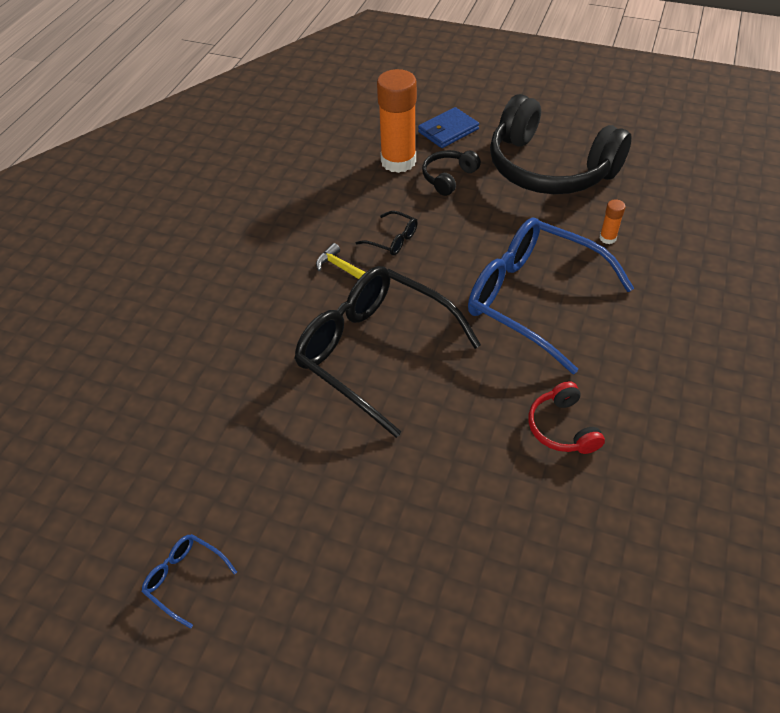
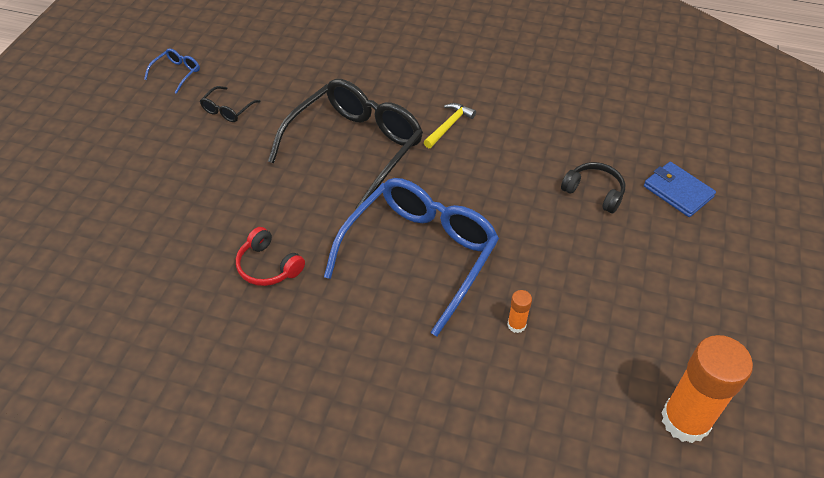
camera: 85 degrees right, 0 degrees up
(393, 240) = (492, 153): black glasses -> black glasses (227, 110)
(398, 161) = (612, 153): orange glue stick -> orange glue stick (685, 420)
(549, 168) = (630, 279): black headphones -> none
(562, 428) = (268, 266): red headphones -> red headphones turned 120 degrees counterclockwise

